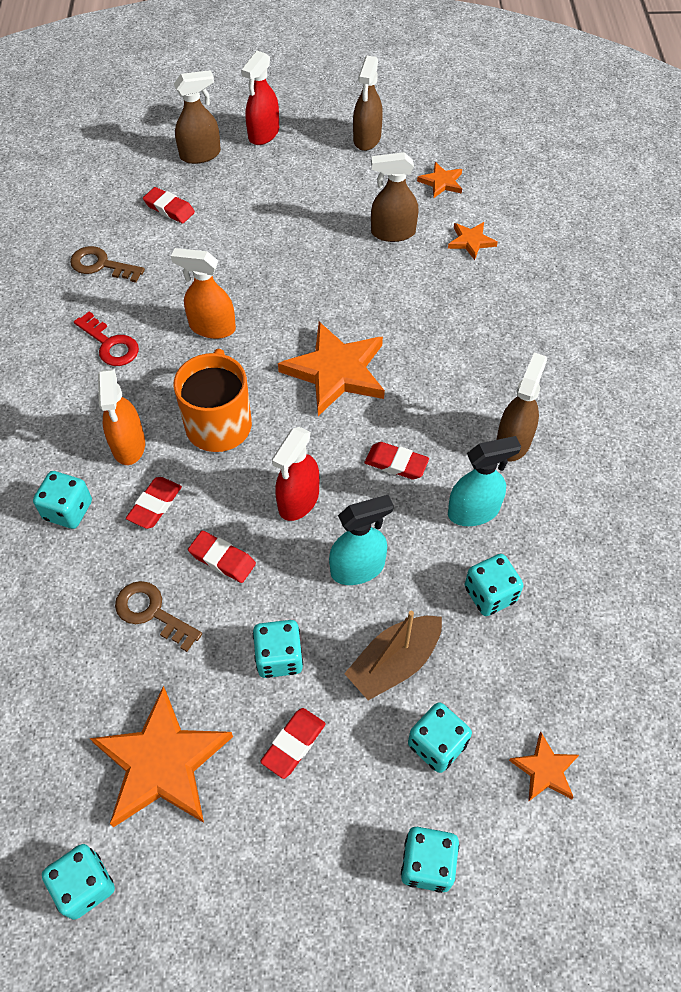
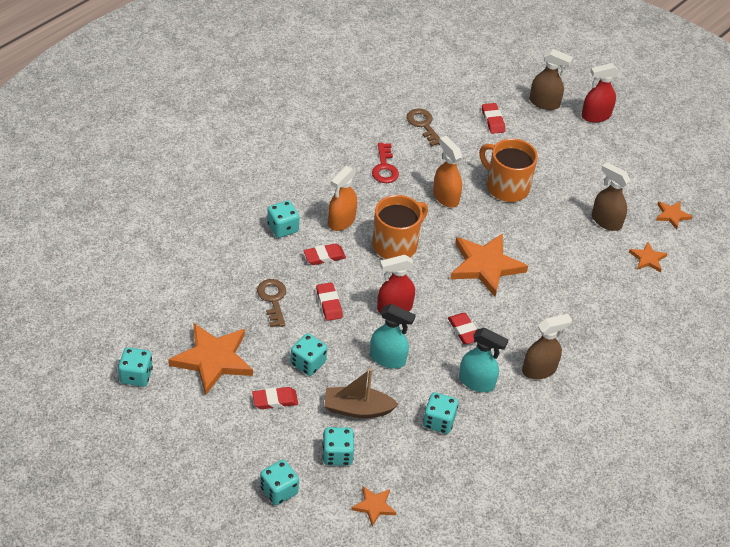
camera: 40 degrees right, 10 degrees down
(261, 269) = (506, 187): none -> orange mug
(367, 139) = (656, 160): brown spray bottle -> none

